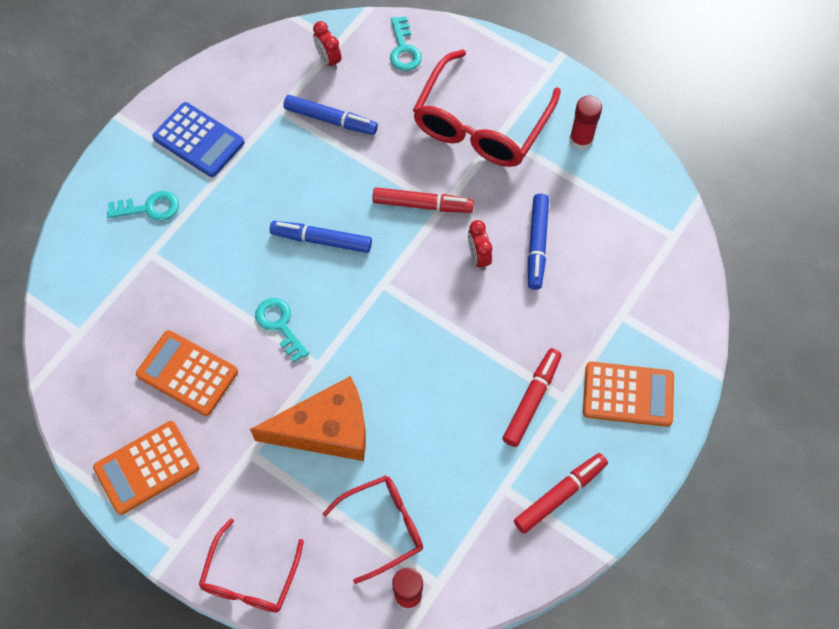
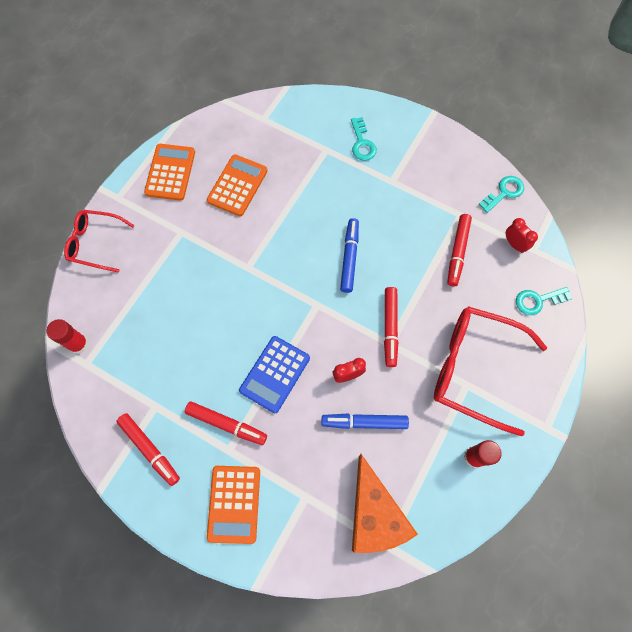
camera: 85 degrees right, 5 degrees up
(146, 467) = (170, 172): orange calculator -> orange calculator turned 45 degrees clockwise
(198, 140) = (423, 165): blue calculator -> blue calculator (275, 374)
(279, 325) = (277, 238): turquoise key -> turquoise key (504, 192)
(326, 429) = (199, 278): orange cheese -> orange cheese (374, 514)
(328, 59) = (514, 244): red clock -> red clock turned 90 degrees clockwise
(330, 119) = (457, 252): blue marker -> red marker
(383, 527) = (127, 323): red glasses -> none

